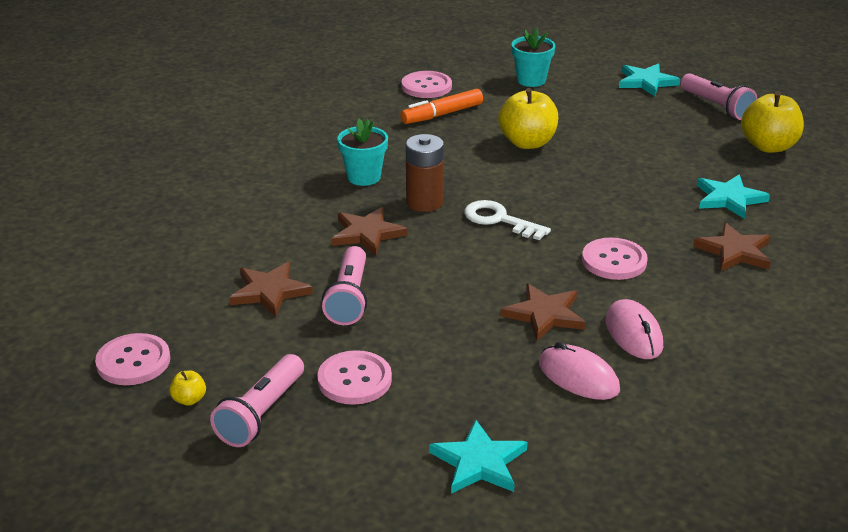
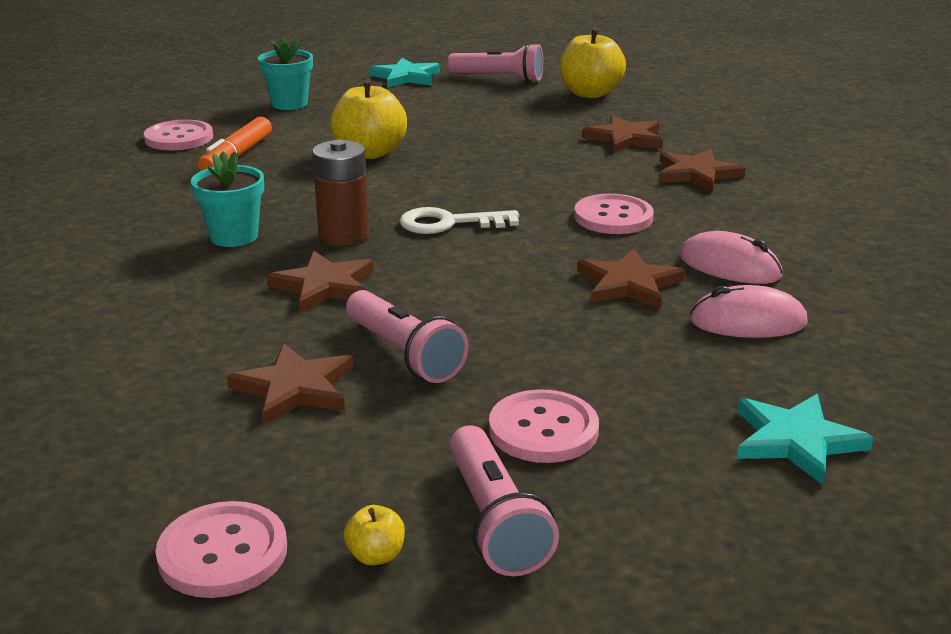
camera: 40 degrees left, 5 degrees down
(729, 199) = (625, 139): turquoise star -> brown star

